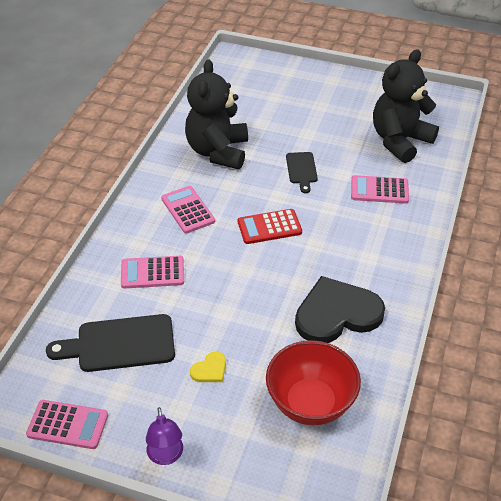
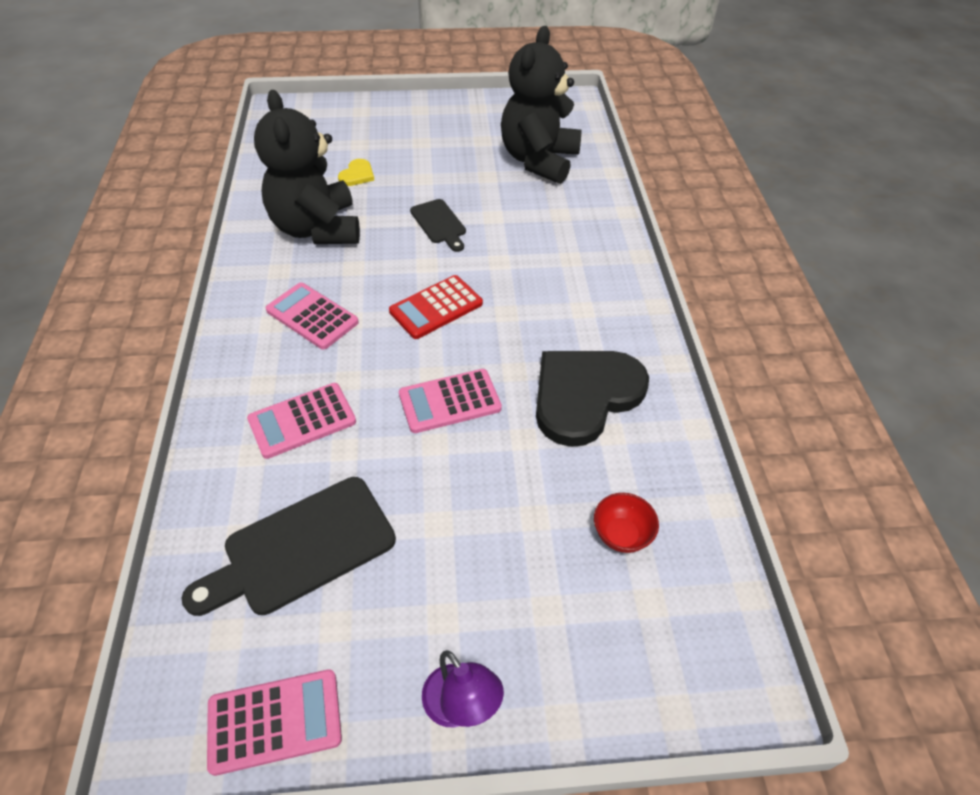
camera: 25 degrees left, 5 degrees up
(210, 370) = (457, 538): yellow heart -> yellow heart (357, 175)
(310, 403) = (621, 535): red bowl -> red bowl, size x0.46
(379, 190) = (548, 223): pink calculator -> pink calculator (449, 401)

